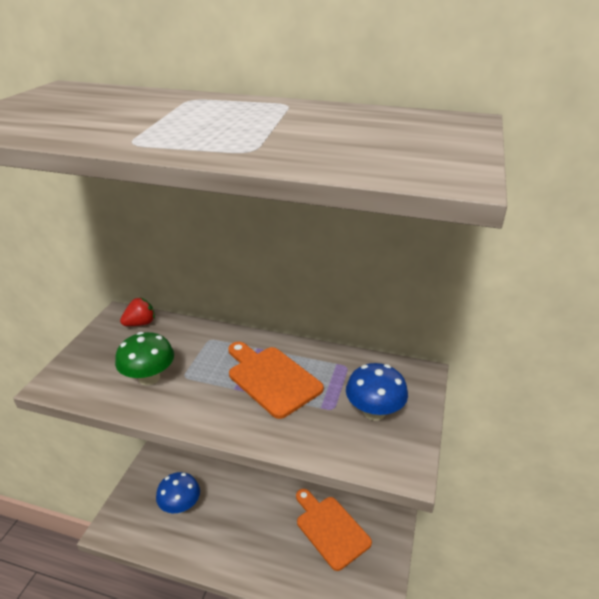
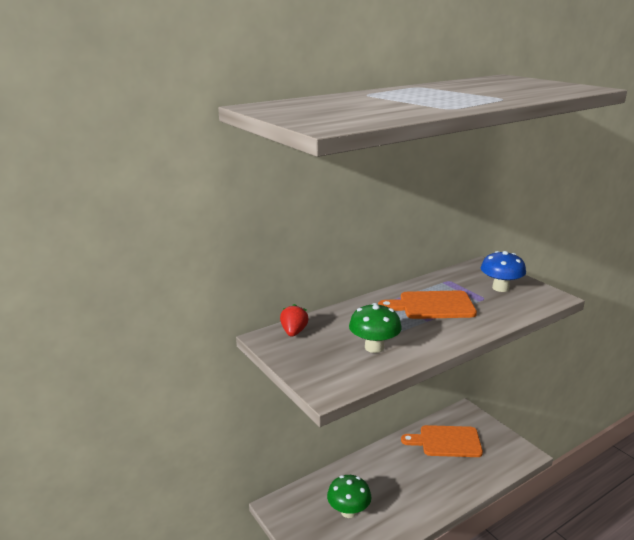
camera: 50 degrees left, 10 degrees down
(180, 506) = (348, 511): blue mushroom -> green mushroom

